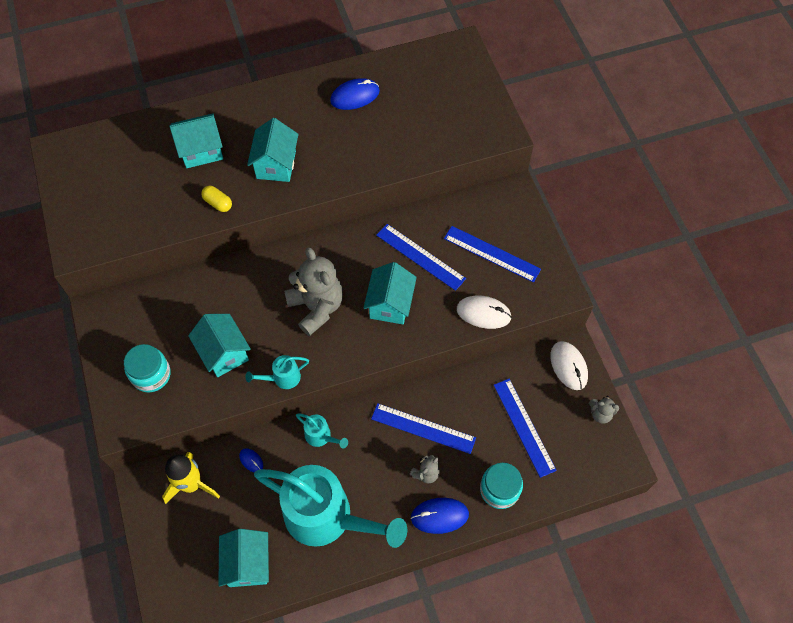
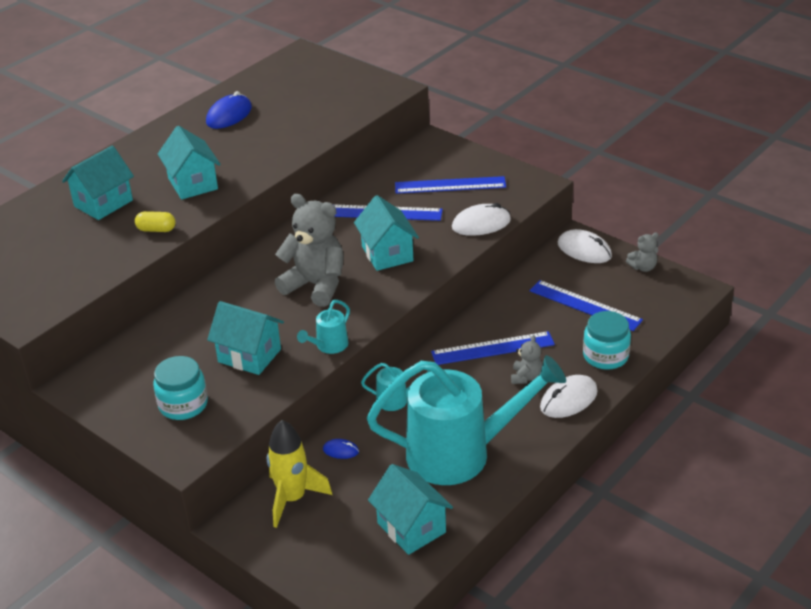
camera: 30 degrees left, 25 degrees down
(439, 516) = (568, 399): blue mouse -> white mouse

